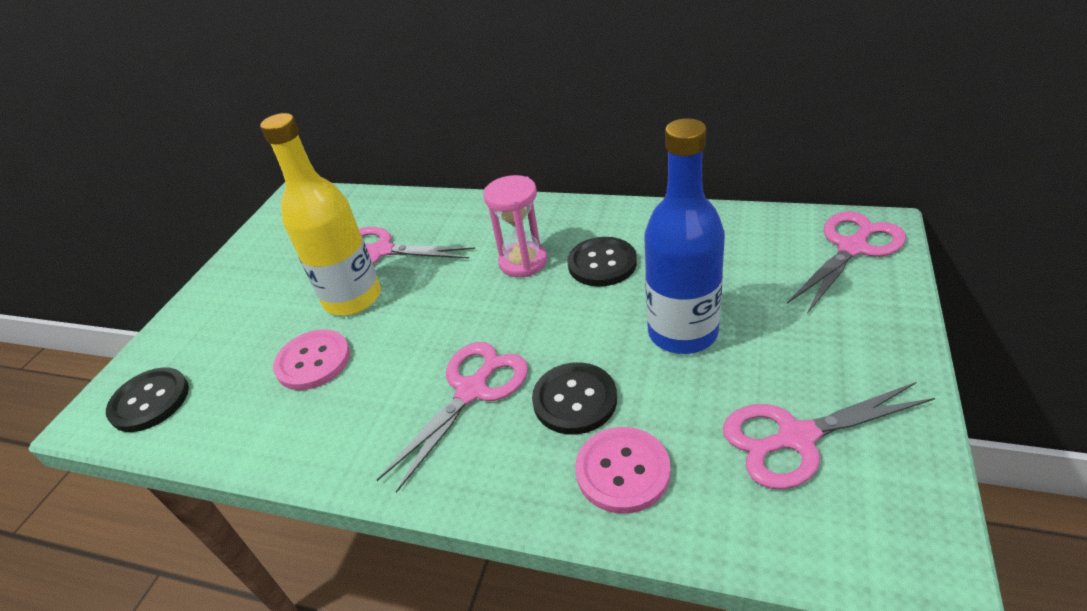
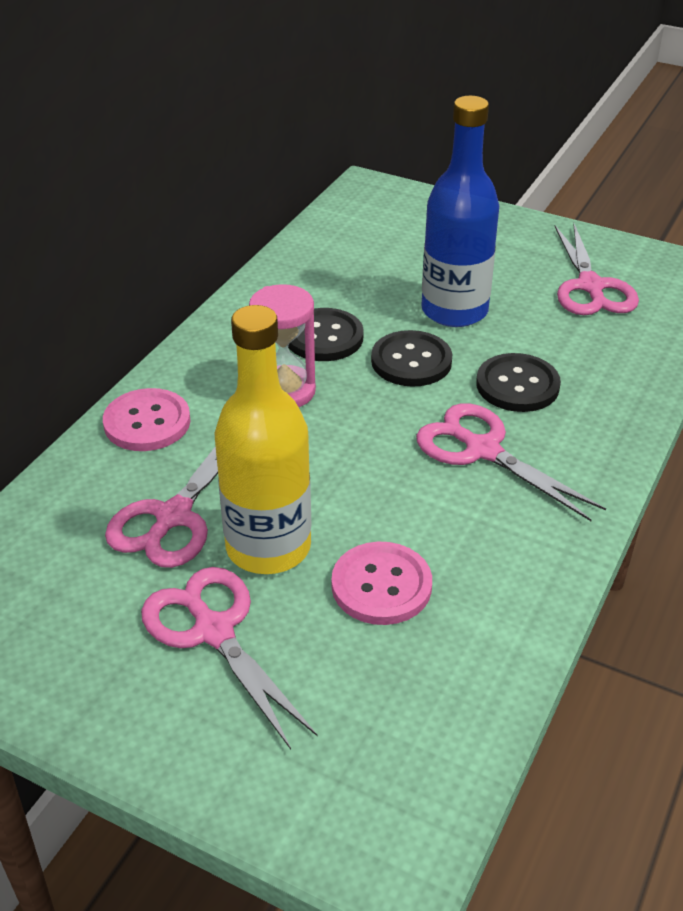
camera: 85 degrees left, 0 degrees up
(150, 401) = (390, 778): black button -> black button (411, 361)
(622, 471) = (605, 372): pink button -> pink button (147, 422)
(852, 248) = (387, 205): pink scissors -> pink scissors (213, 631)

